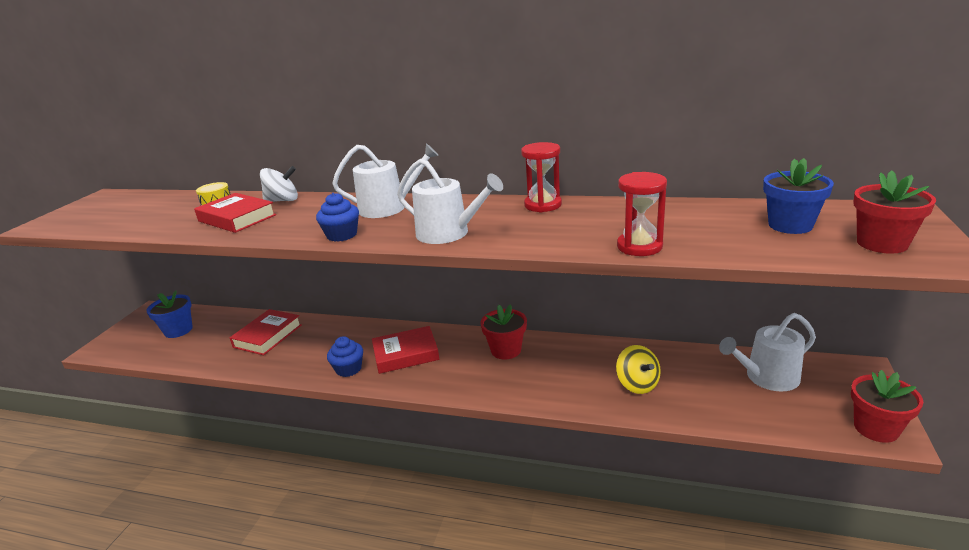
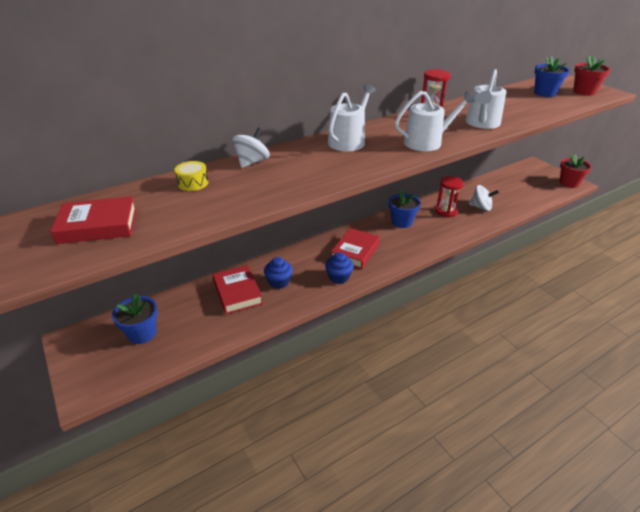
camera: 50 degrees left, 10 degrees up
(237, 218) = (253, 185): red book -> red book (98, 225)
(342, 235) = (369, 165): blue cupcake -> blue cupcake (279, 282)
(506, 350) = (402, 222): red flower pot -> blue flower pot
(637, 384) = (481, 207): yellow spinning top -> white spinning top
(639, 246) = (521, 118): red hourglass -> red hourglass (446, 211)
(767, 377) = (514, 181): white watering can -> white watering can (482, 123)

